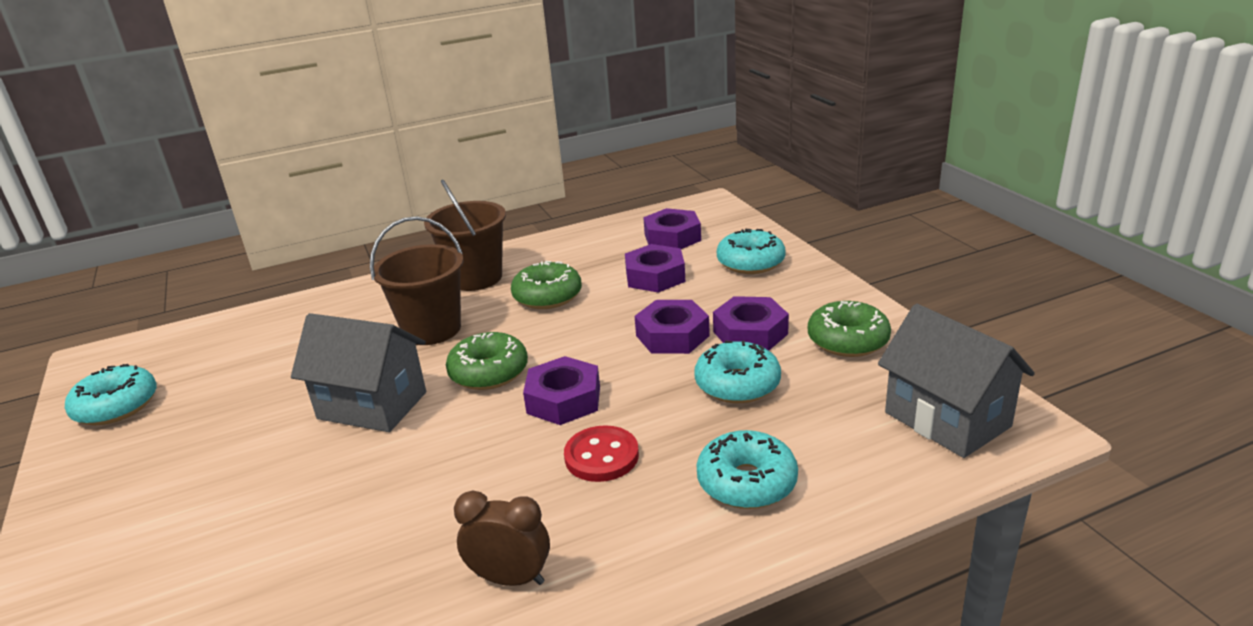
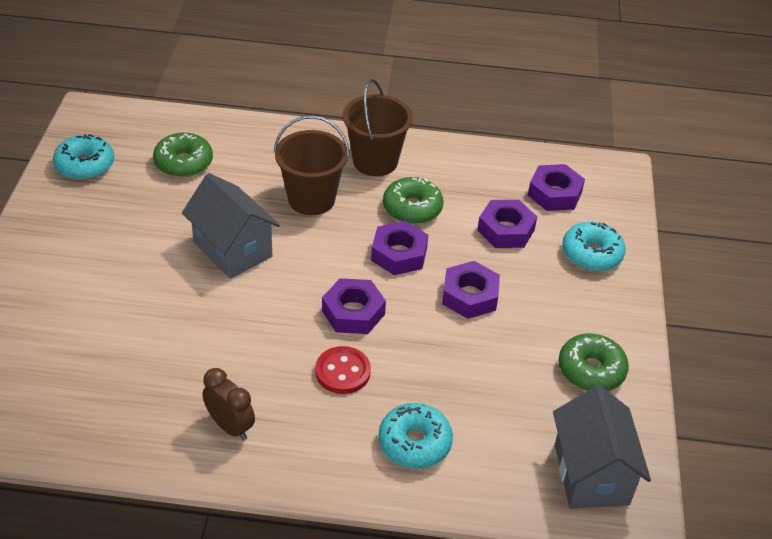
camera: 25 degrees right, 15 degrees up
(489, 372) = (322, 261): green donut -> green donut (183, 163)
(737, 384) = (477, 364): turquoise donut -> none
(750, 333) = (527, 324): purple nut -> purple nut (399, 254)

